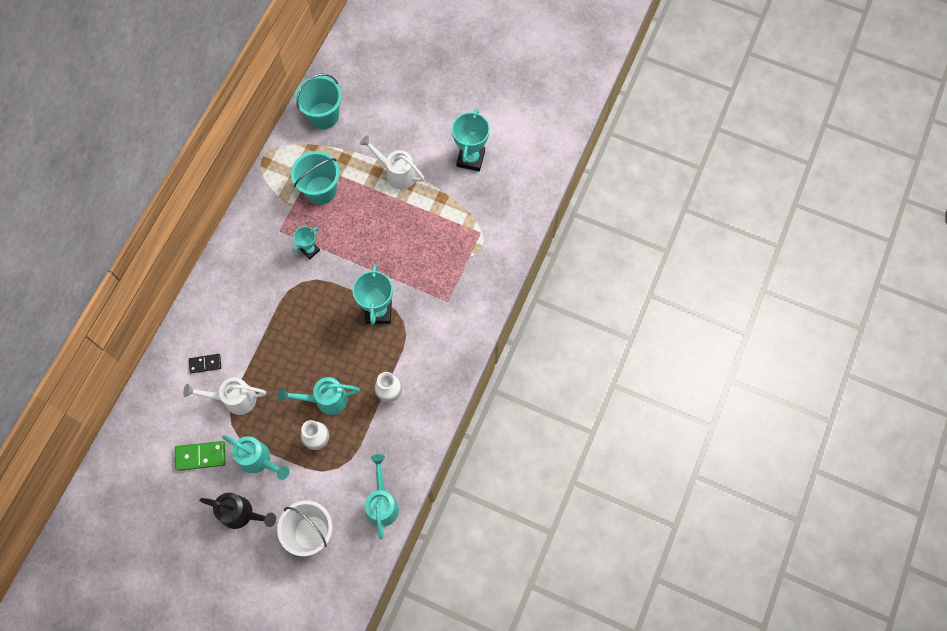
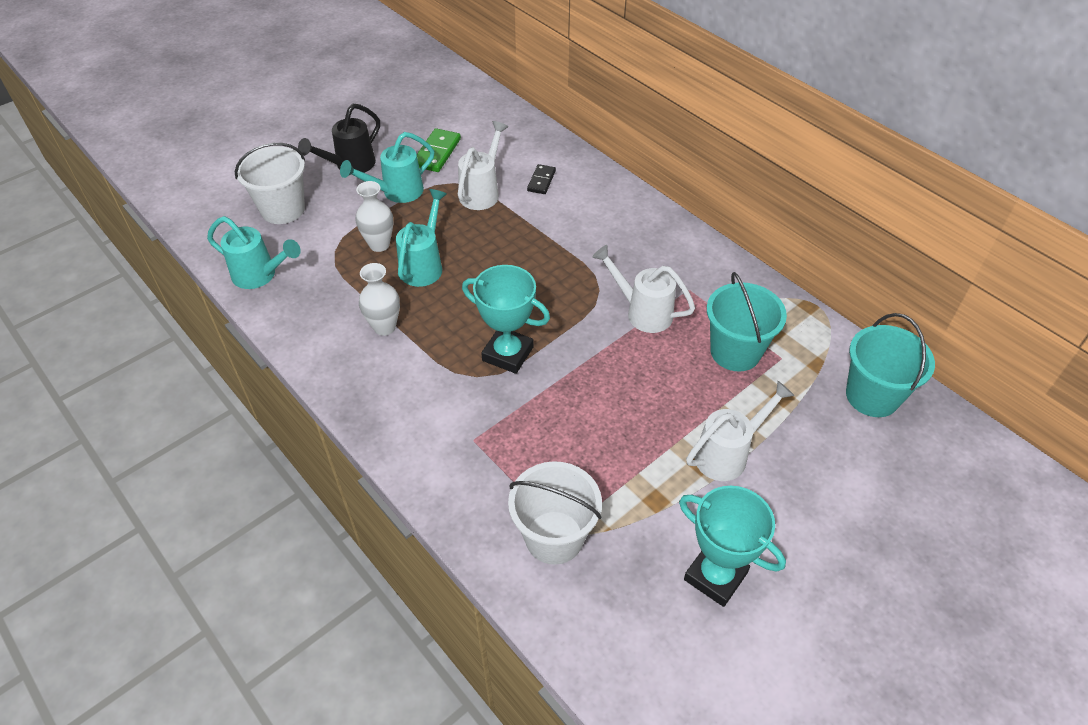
camera: 115 degrees right, 20 degrees down
(310, 250) = (642, 312): turquoise trophy -> white watering can
(486, 235) = (554, 537): none -> white bucket

